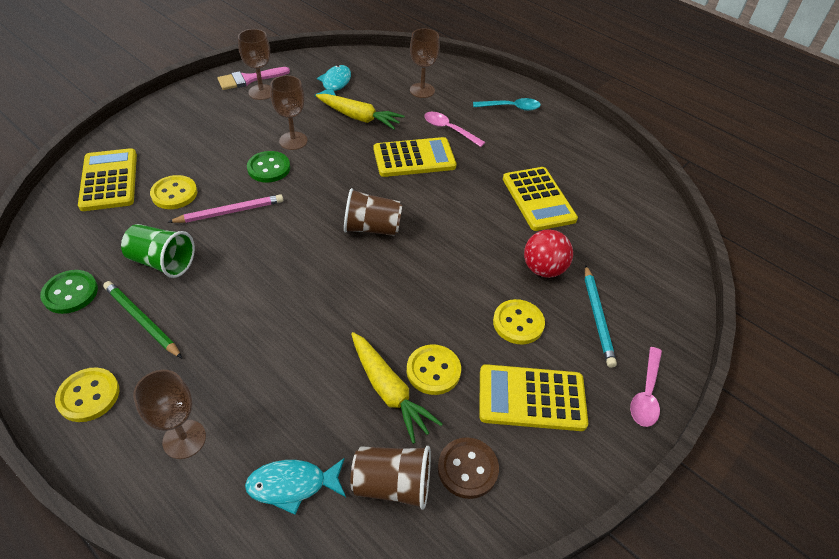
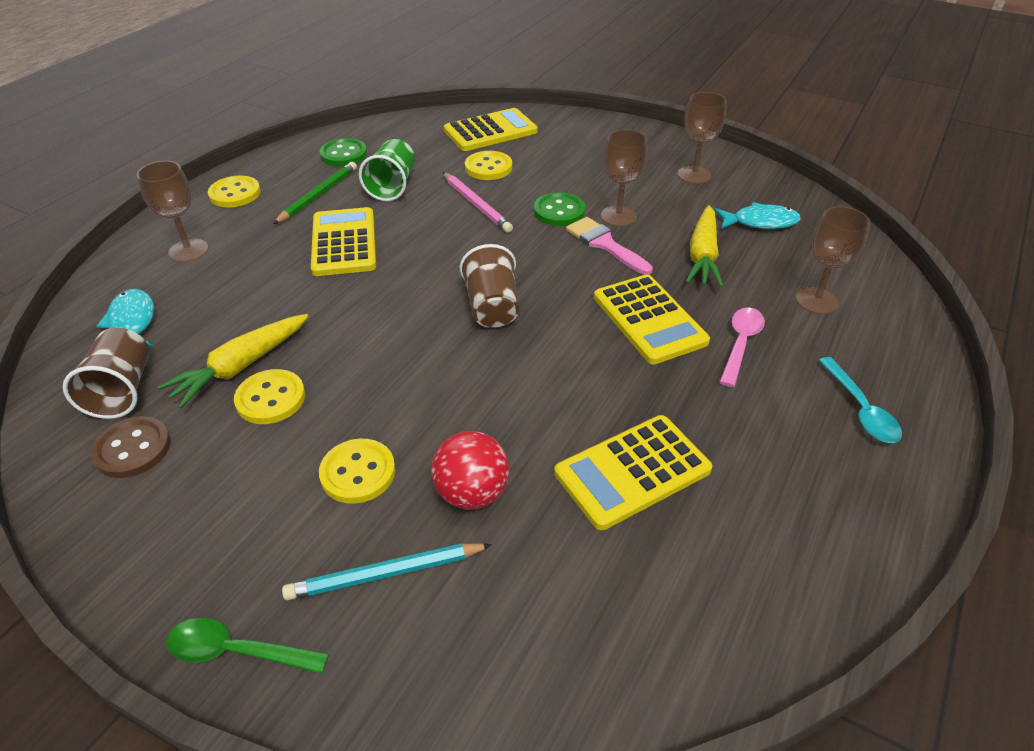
camera: 80 degrees right, 5 degrees down
(249, 79) = (711, 161): pink brush -> pink brush (604, 244)
(531, 398) = (230, 501): yellow calculator -> yellow calculator (344, 243)
(646, 393) = (237, 651): pink spoon -> green spoon

